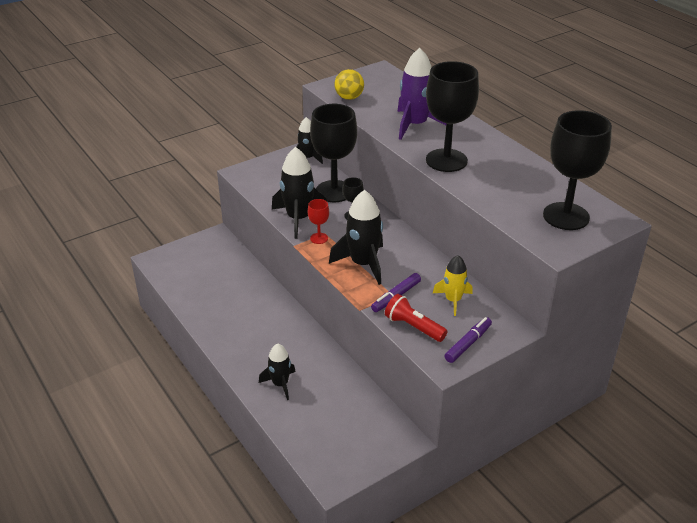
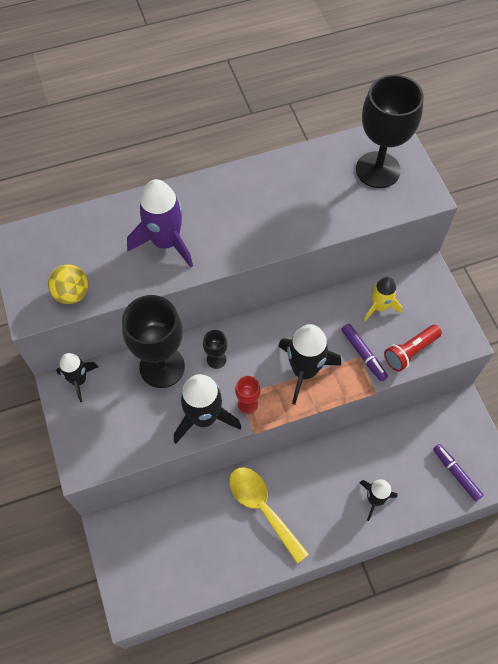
camera: 75 degrees left, 25 degrees up
(252, 314) = (262, 508): none -> yellow spoon
(446, 160) = (251, 235): black goblet -> none
(468, 344) = (441, 314): purple marker -> purple marker (456, 474)

